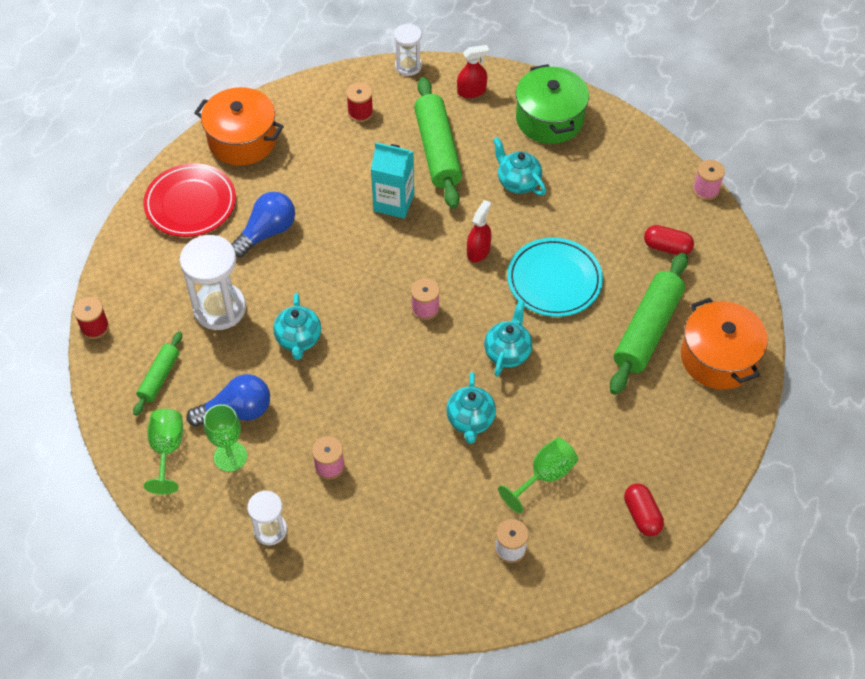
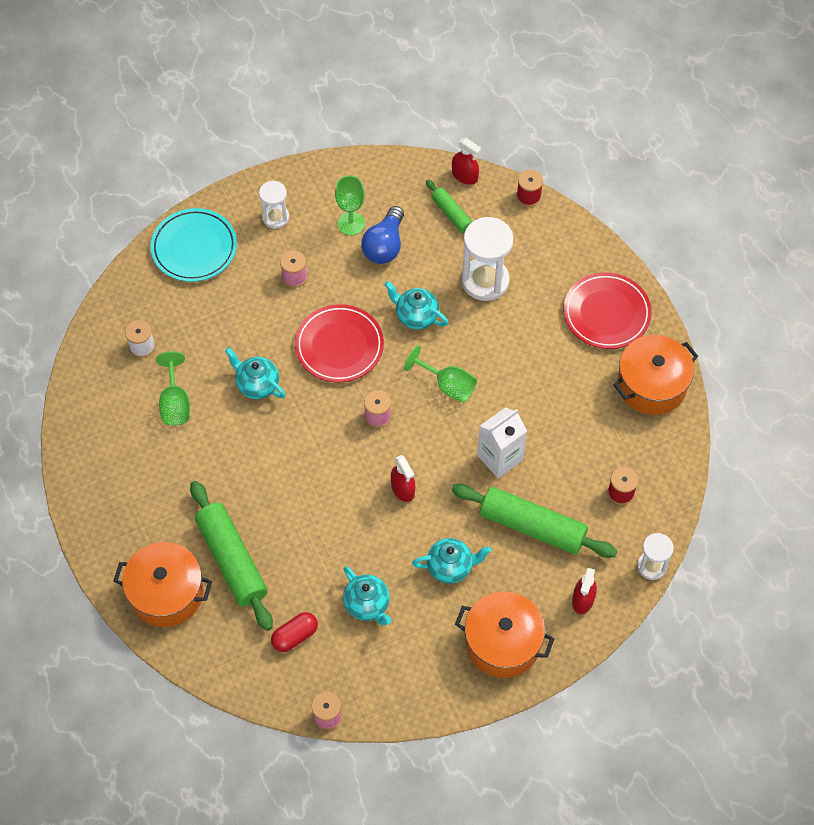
camera: 125 degrees right, 5 degrees up
(103, 393) = (465, 176): none -> red spray bottle
(167, 449) = (387, 190): green goblet -> green goblet (448, 385)
(267, 232) = (536, 350): blue light bulb -> none
(377, 380) = (339, 346): none -> red plate
(393, 202) = (500, 458): turquoise carton -> white carton
(507, 352) = (293, 447): turquoise teapot -> turquoise teapot (367, 605)
(549, 119) = (502, 643): green pot -> orange pot
(554, 280) = (331, 525): turquoise plate -> turquoise plate (194, 248)
(642, 515) = (94, 443): red capsule -> none

